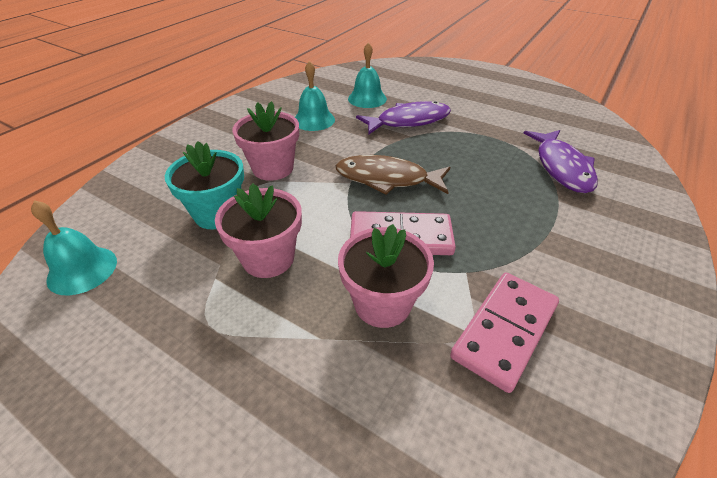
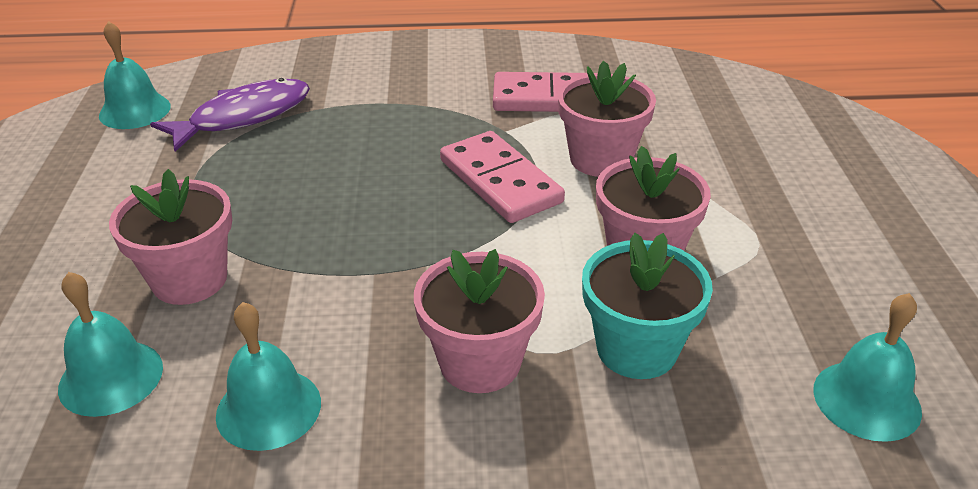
camera: 125 degrees left, 5 degrees down
(387, 179) = (395, 233): brown fish -> none
(408, 121) = (189, 279): purple fish -> pink flower pot
(591, 136) = (135, 110): none -> turquoise bell

